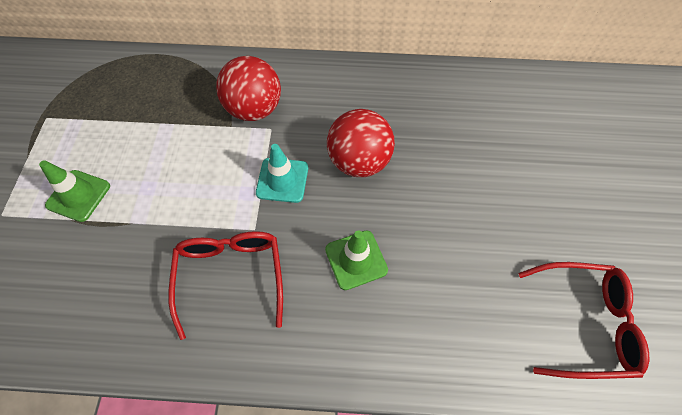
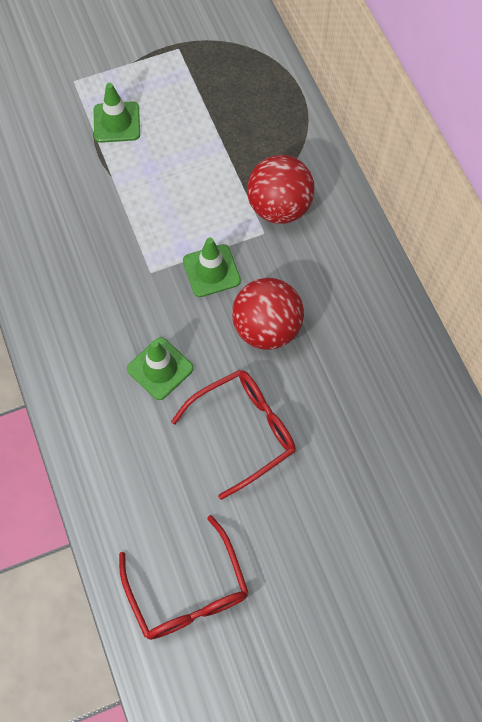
camera: 65 degrees right, 5 degrees up
(231, 276) = (99, 276): red glasses -> red glasses (244, 431)
(282, 180) = (211, 271): turquoise traffic cone -> green traffic cone

